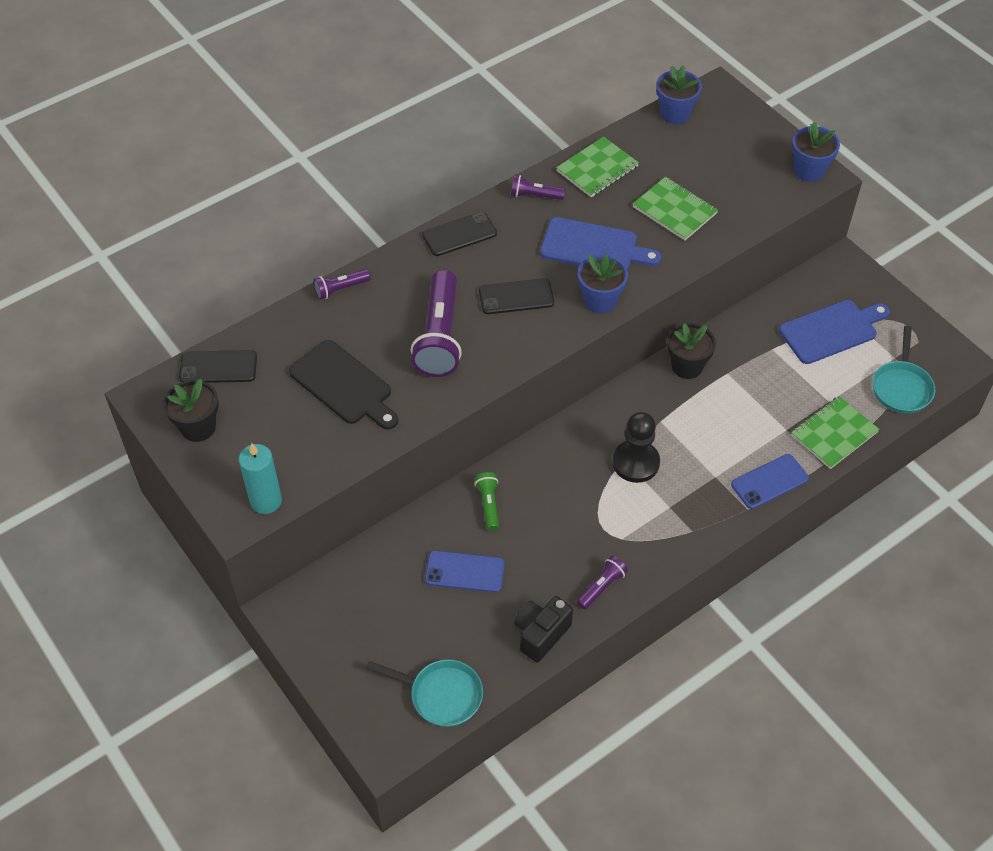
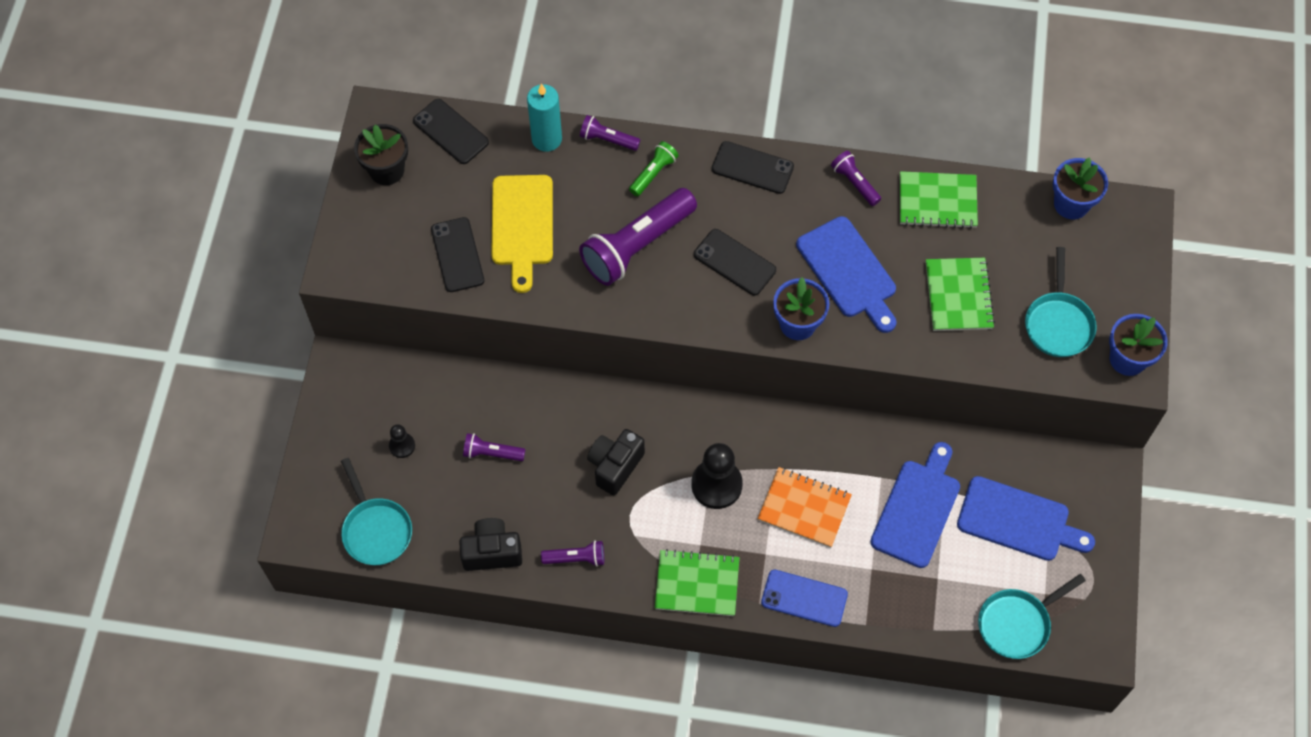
camera: 45 degrees right, 10 degrees up
(266, 501) = (371, 271): turquoise candle -> turquoise candle (546, 139)
(318, 440) = (457, 255): none -> black phone
(344, 385) = (522, 225): black cutting board -> yellow cutting board
(394, 623) = (402, 446): none -> black pawn
(464, 572) = (492, 453): blue phone -> purple flashlight
(488, 505) = (567, 416): green flashlight -> green flashlight (653, 173)
(557, 508) = (615, 466): none -> black camera
(687, 366) = (854, 442): black flower pot -> none
(705, 429) = (804, 508): none -> orange notebook
(748, 181) = (1058, 323): none -> turquoise pan
(769, 373) = (917, 509): none -> blue cutting board
(834, 434) = (907, 608): green notebook -> green notebook (697, 584)

